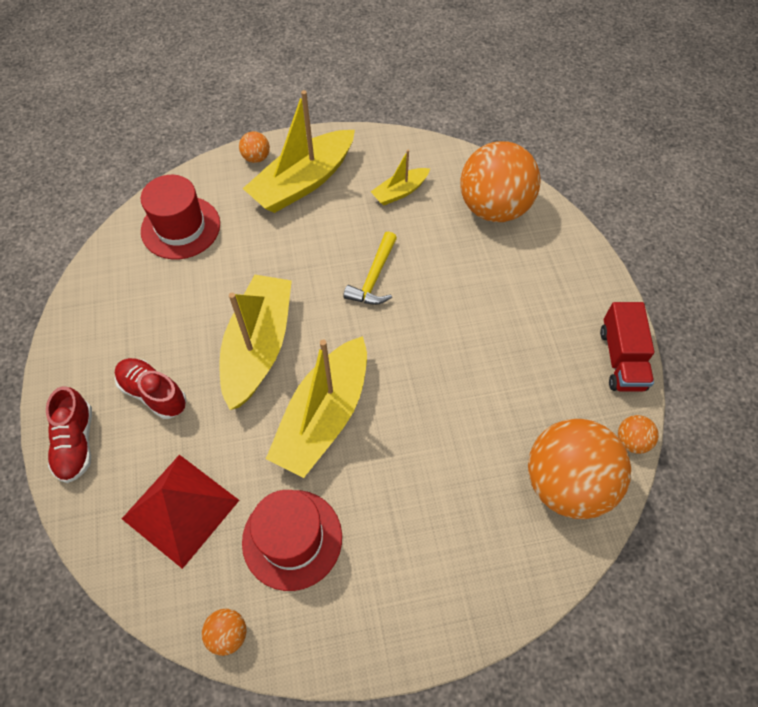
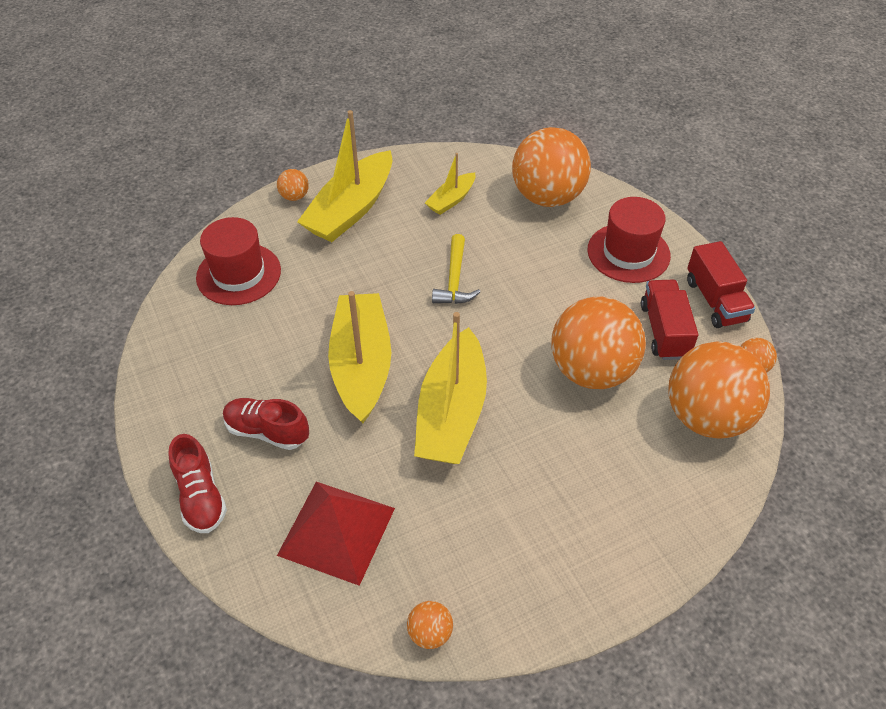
camera: 15 degrees left, 10 degrees down
(292, 539) = (462, 530): red hat -> red hat (628, 253)
(471, 405) = (591, 371): none -> orange ball
(557, 380) = (664, 331): none -> red truck

